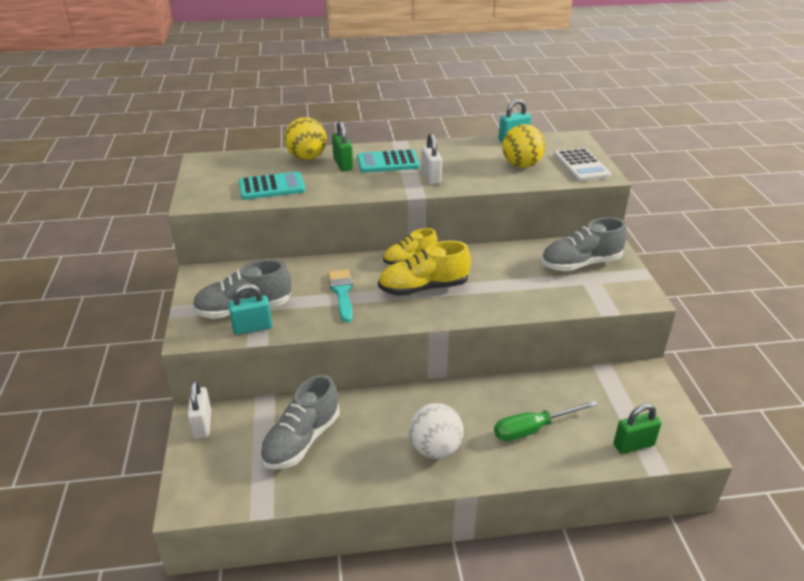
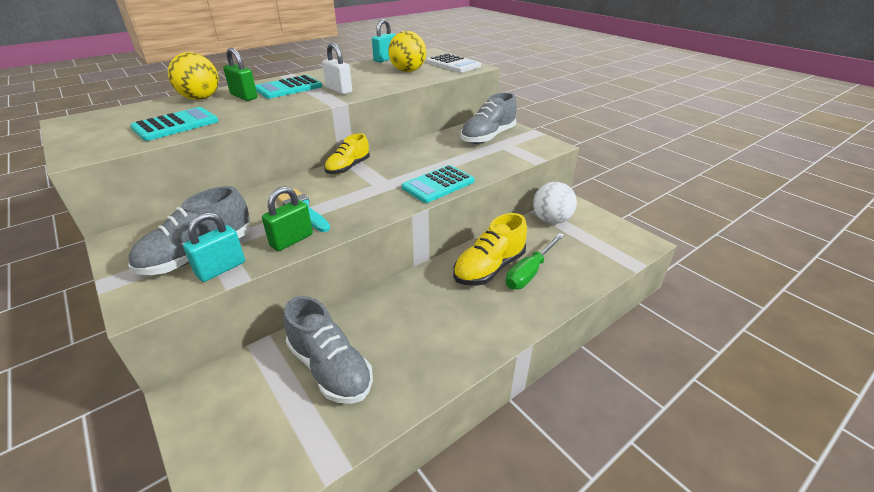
camera: 30 degrees left, 0 degrees up
(202, 424) = (198, 402): white padlock -> none
(301, 440) = (330, 368): grey shoe -> grey shoe turned 45 degrees counterclockwise
(423, 288) = (378, 184): yellow shoe -> yellow shoe (489, 268)
(435, 449) = (466, 320): white ball -> white ball (551, 220)
(478, 307) = (438, 184): none -> turquoise calculator
(633, 445) = (607, 255): green padlock -> green padlock (291, 240)

